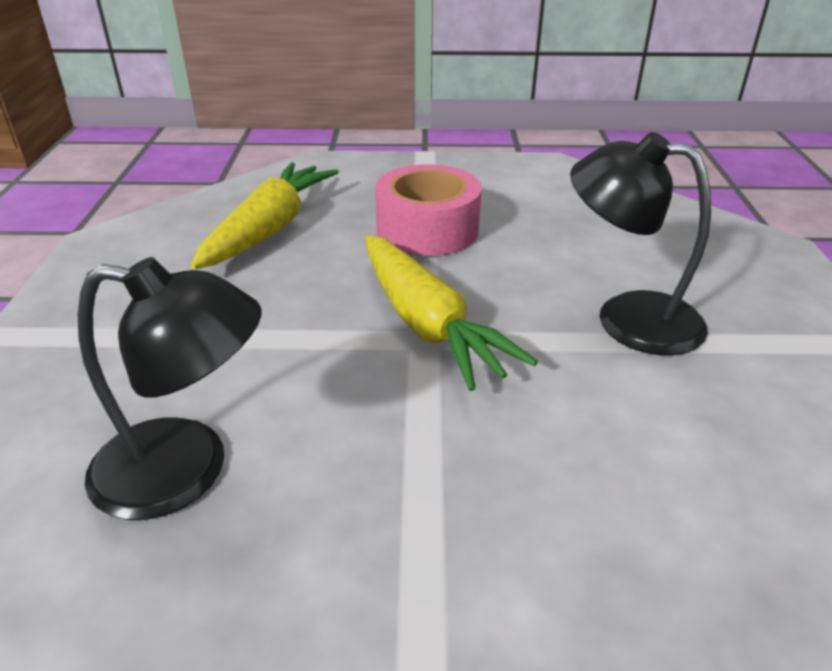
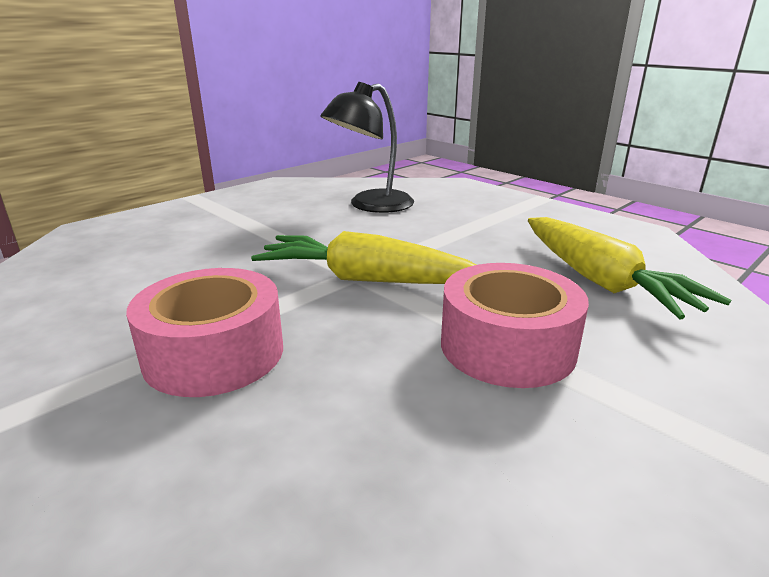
camera: 135 degrees right, 10 degrees down
(627, 318) = (214, 353): black lamp -> pink tape

